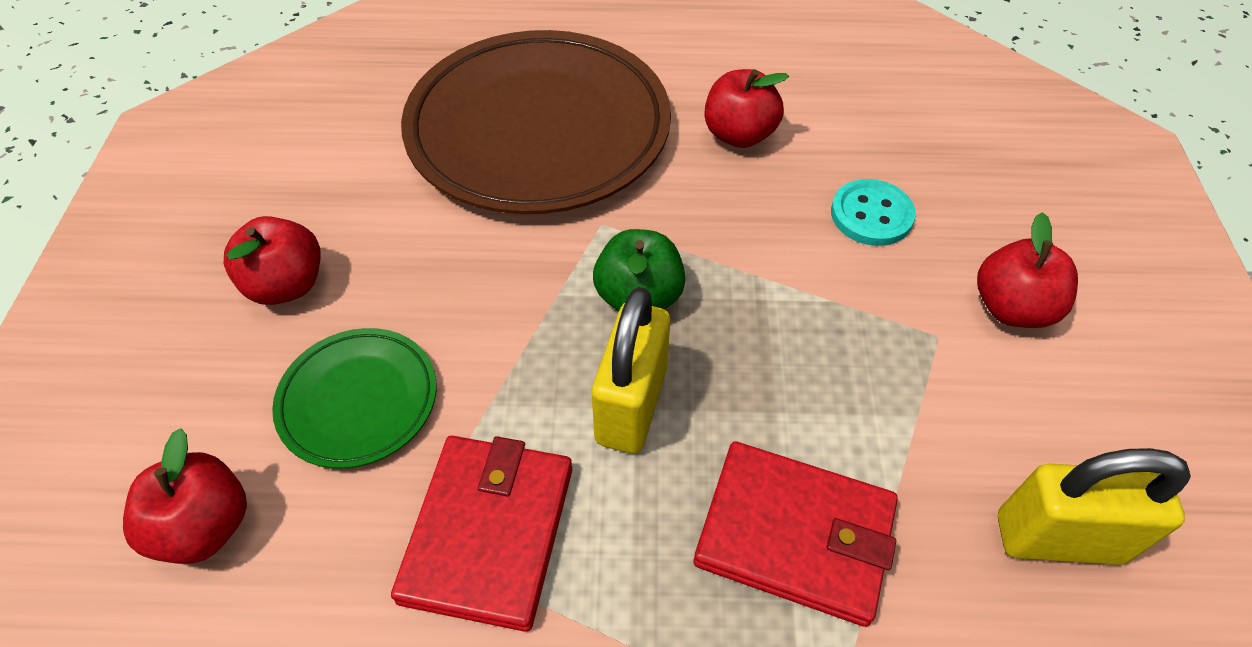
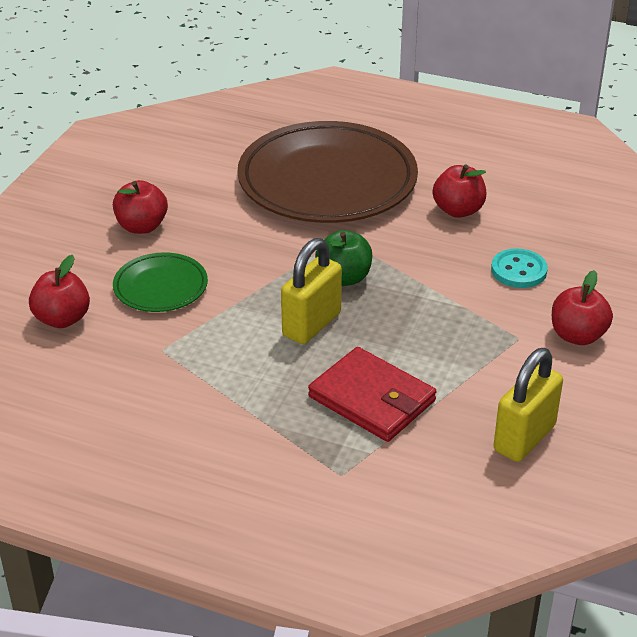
camera: 20 degrees right, 15 degrees down
(488, 532) = (206, 357): red wallet -> none
(1058, 538) = (524, 438): yellow padlock -> yellow padlock turned 75 degrees counterclockwise

